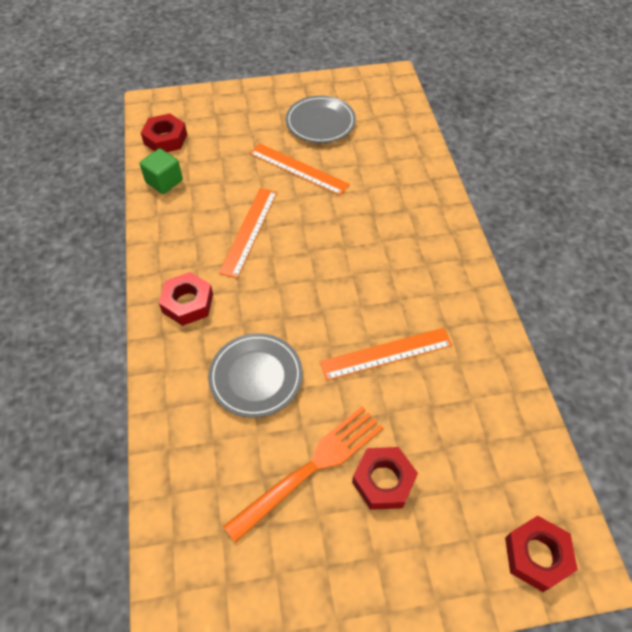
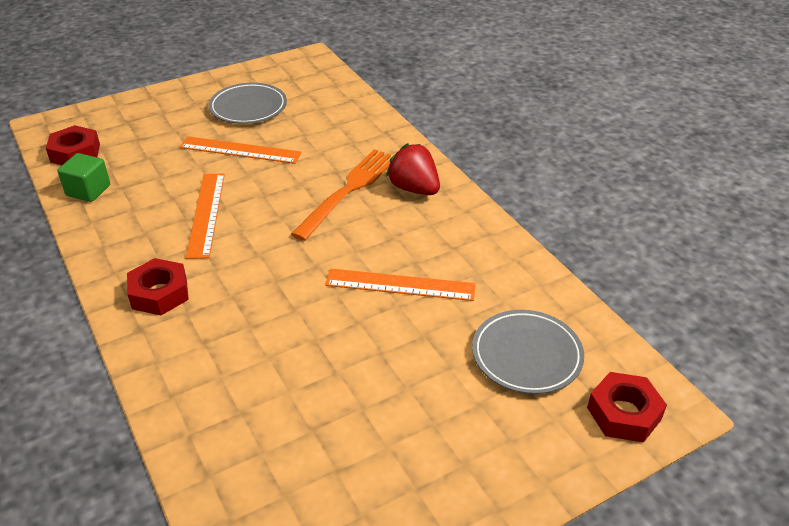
camera: 20 degrees left, 15 degrees down
(256, 377) = (266, 340): grey plate -> grey plate (526, 355)
(312, 467) = (362, 404): orange fork -> orange fork (349, 190)
(383, 481) = (444, 395): red nut -> none
(386, 354) = (400, 285): orange ruler -> orange ruler turned 45 degrees clockwise
(435, 251) = (414, 189): none -> red strawberry

